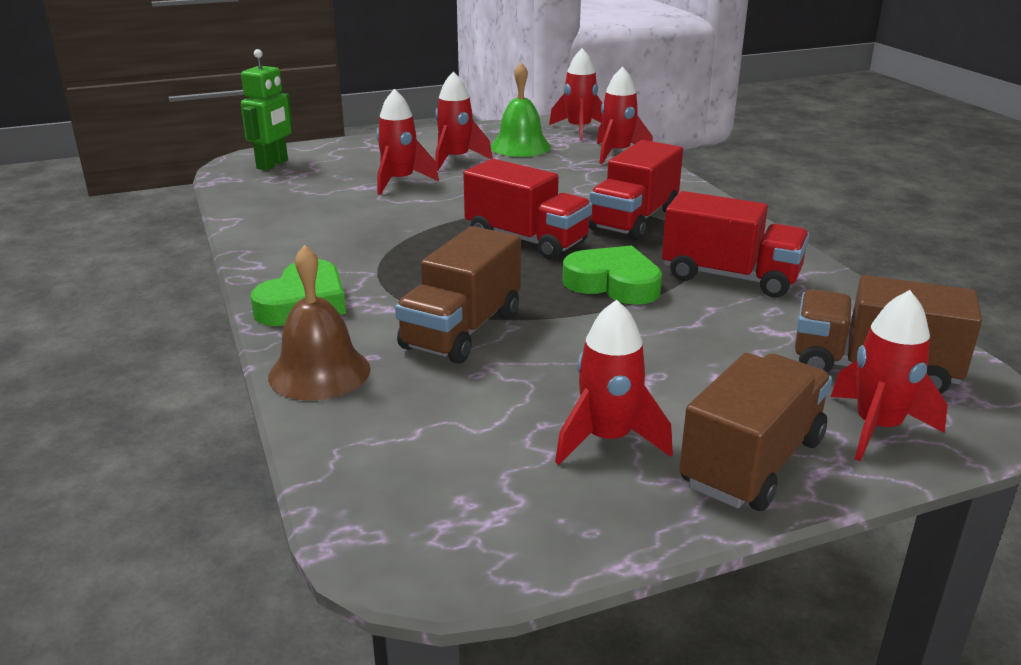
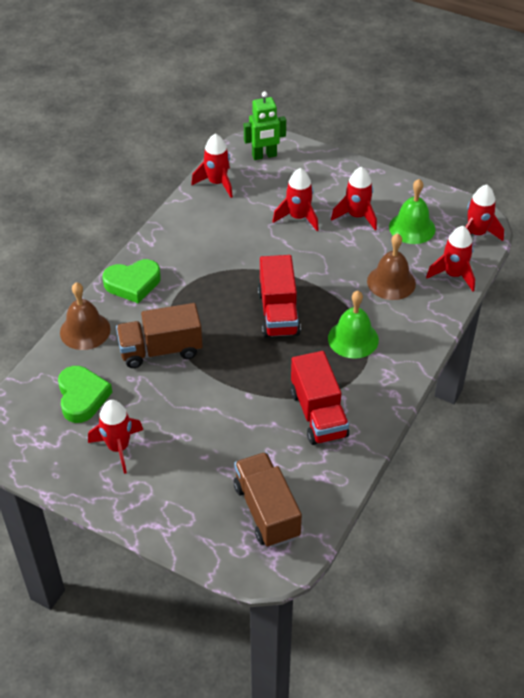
camera: 50 degrees right, 20 degrees up
(579, 178) = (391, 282): none -> brown bell
(613, 284) = (262, 374): green heart -> green heart (82, 397)
(634, 220) = (353, 339): red truck -> green bell
(752, 462) = (142, 501): brown truck -> none
(877, 428) = (210, 532): red rocket -> red rocket (217, 183)

